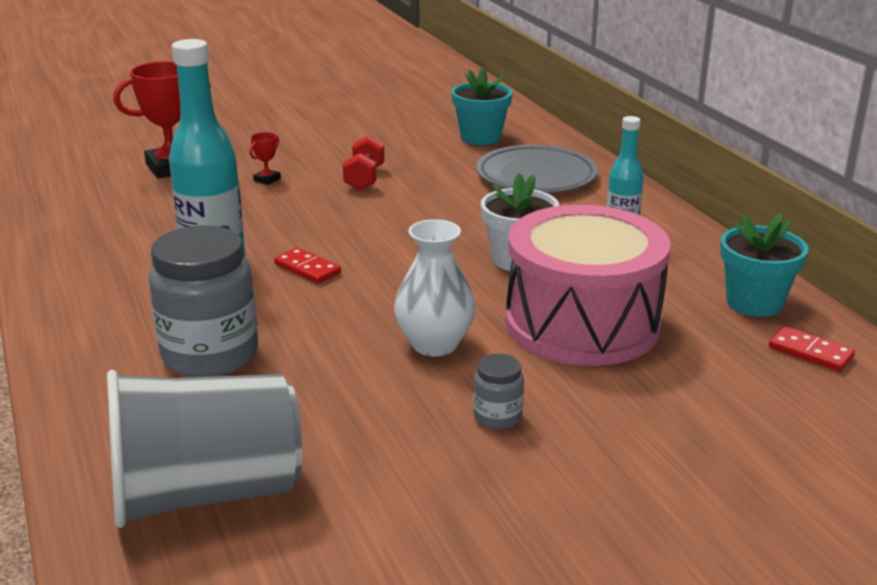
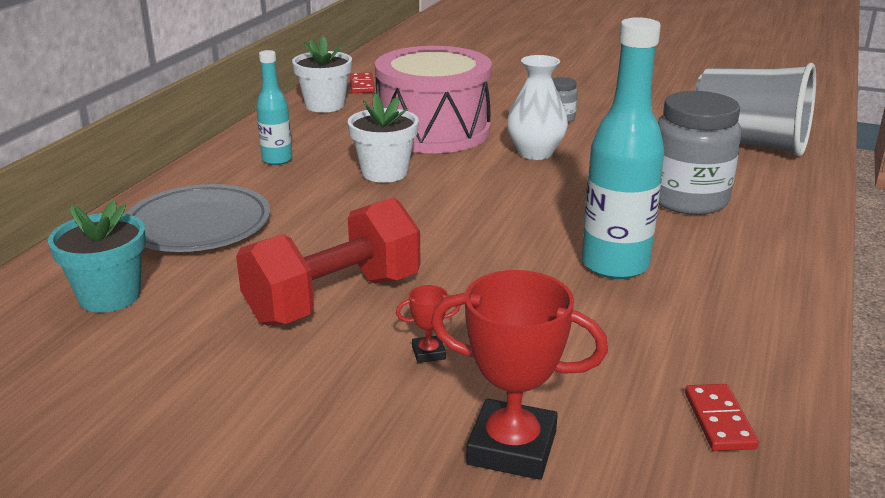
camera: 135 degrees left, 0 degrees up
(307, 269) = (541, 229): red domino -> red domino (719, 420)
(364, 179) = (334, 299): red dumbbell -> red dumbbell, size x1.87
(754, 303) = (325, 105): turquoise flower pot -> white flower pot

